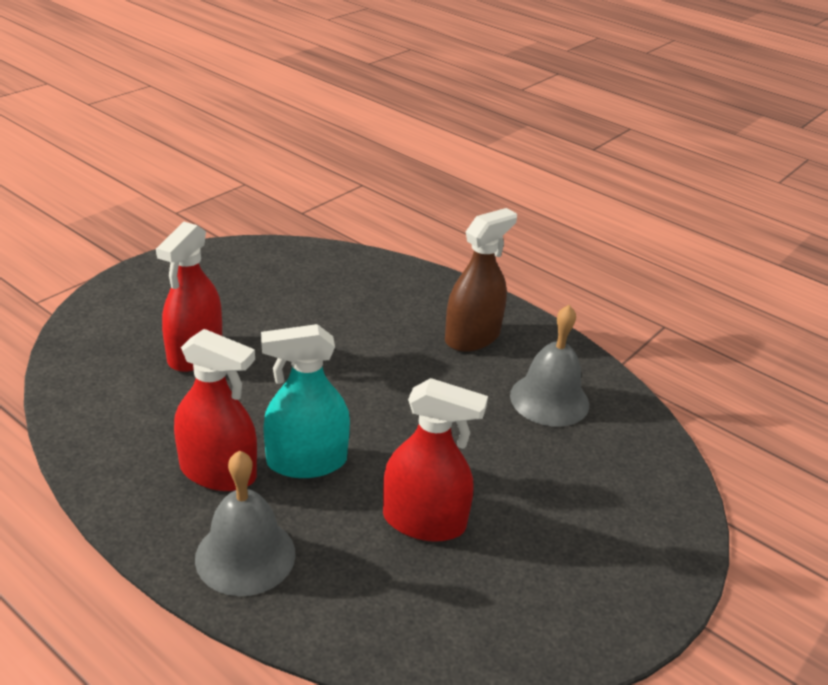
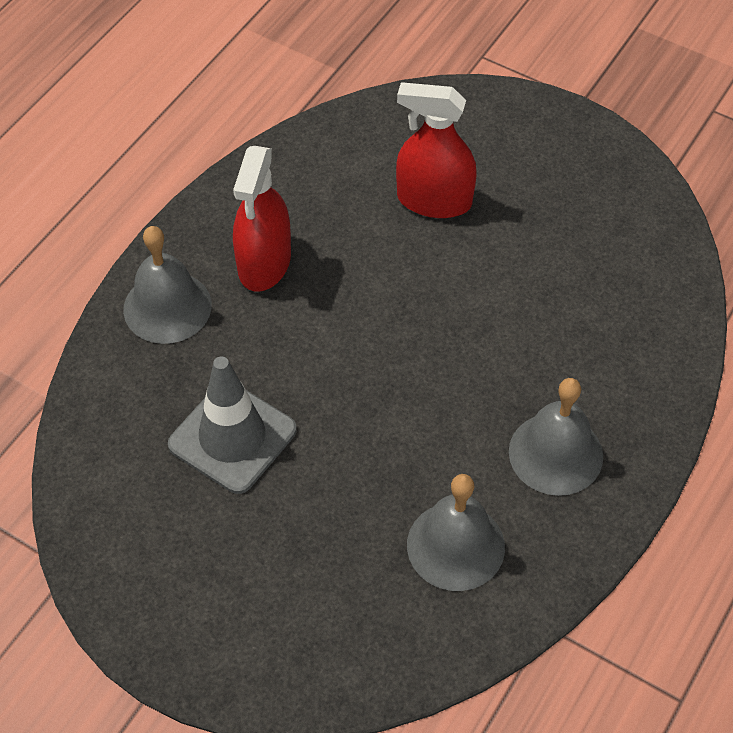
camera: 85 degrees right, 20 degrees up
(306, 461) = (294, 328): turquoise spray bottle -> none
(424, 521) = (232, 437): red spray bottle -> grey traffic cone
(472, 337) = (555, 453): brown spray bottle -> grey bell

